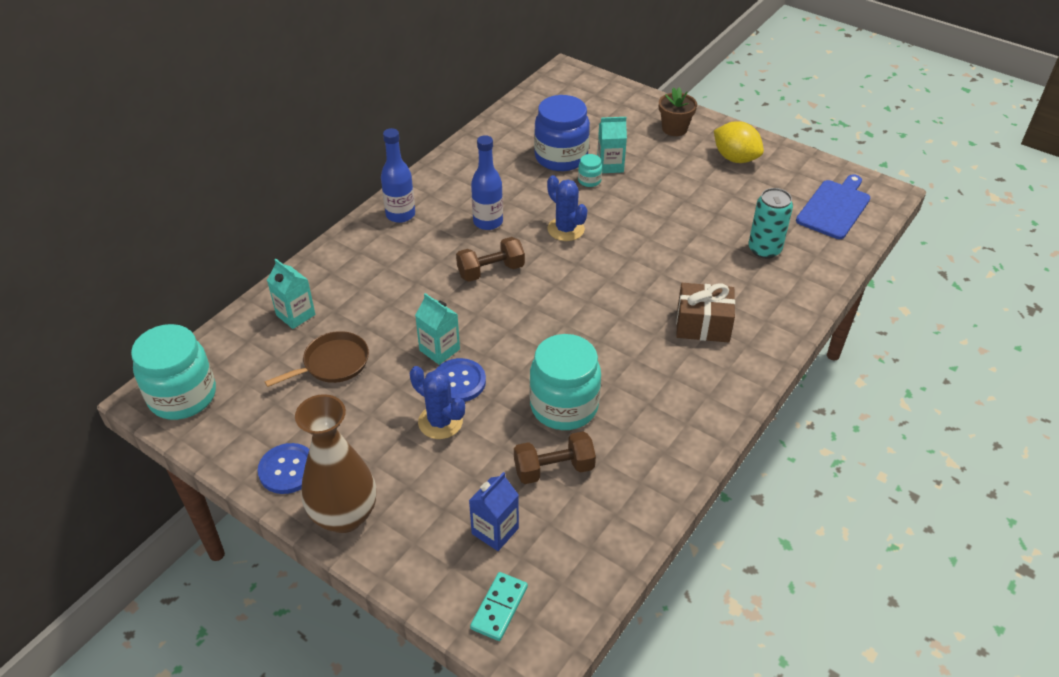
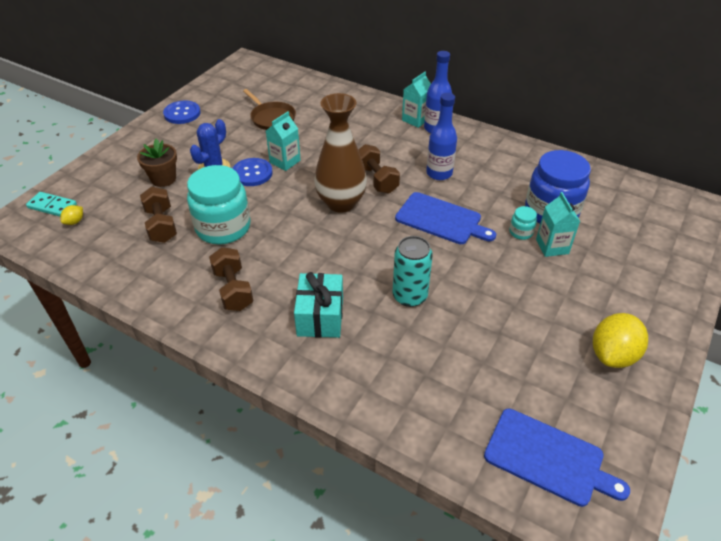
camera: 85 degrees right, 0 degrees up
(182, 396) = (245, 70): turquoise jar -> none
(295, 315) = (317, 98): turquoise carton -> turquoise carton (416, 119)
(344, 516) = (141, 138): brown vase -> brown vase (341, 203)
(495, 531) = (113, 200): blue carton -> none
(537, 571) = (75, 222): none -> yellow lemon
(566, 229) = (441, 219): blue cactus -> blue cutting board
(667, 393) = (233, 289): none -> brown dumbbell
(674, 129) = (646, 298): brown flower pot -> brown flower pot (163, 179)
(703, 325) = (320, 316): brown gift -> turquoise gift
(764, 249) = (445, 374): turquoise can -> turquoise can (409, 296)

